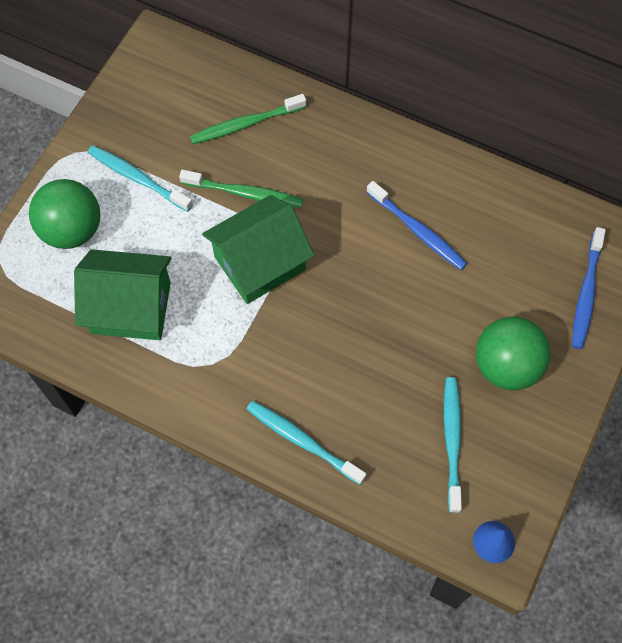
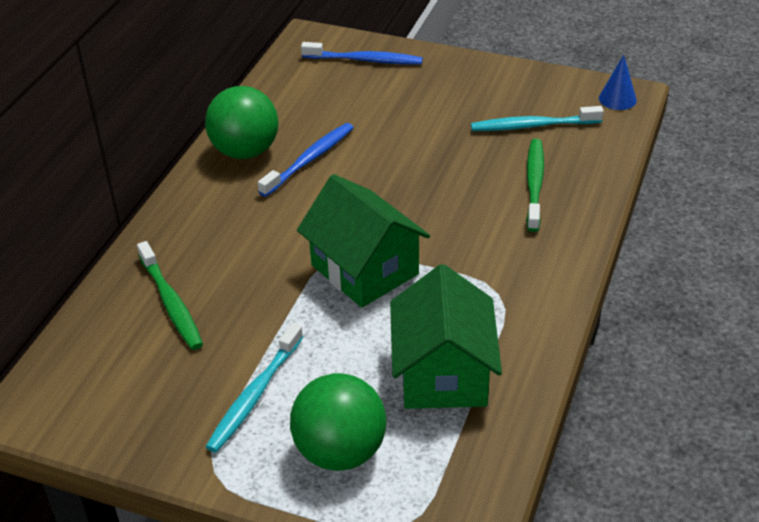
camera: 95 degrees left, 25 degrees down
(244, 193) = (272, 293): green toothbrush -> green toothbrush (534, 184)
(303, 441) = (565, 217): turquoise toothbrush -> none
(506, 365) = (448, 100): green ball -> green ball (245, 151)

